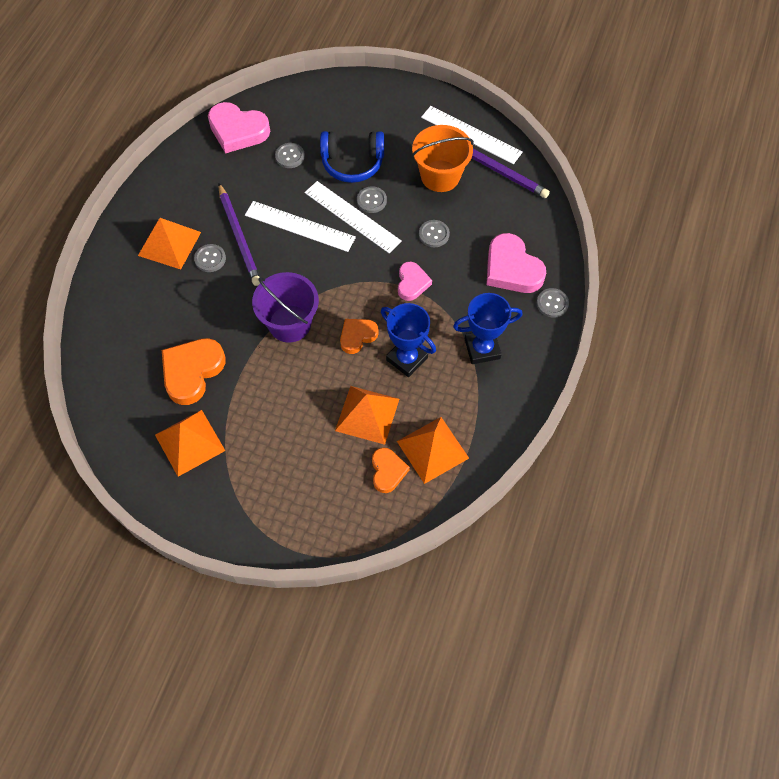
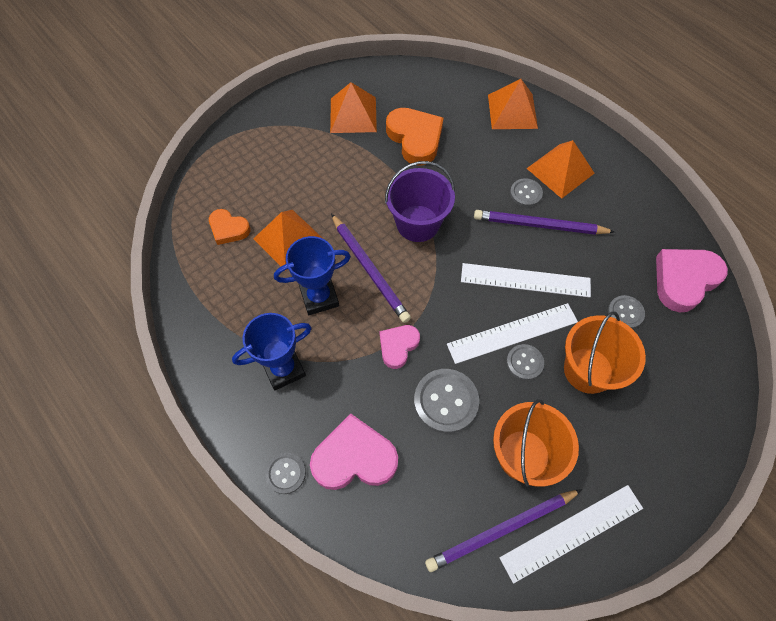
camera: 120 degrees right, 0 degrees up
(300, 226) = (525, 280): white ruler -> white ruler turned 45 degrees clockwise
(352, 162) = (588, 370): blue headphones -> orange bucket
(357, 336) = (370, 269): orange heart -> purple pencil
(412, 283) = (398, 346): pink heart -> pink heart turned 90 degrees clockwise
(432, 449) = (220, 271): orange pyramid -> orange pyramid (512, 111)
(434, 234) = (446, 401): grey button -> grey button, size x1.70
(482, 349) = (283, 369): blue trophy -> blue trophy turned 45 degrees clockwise

